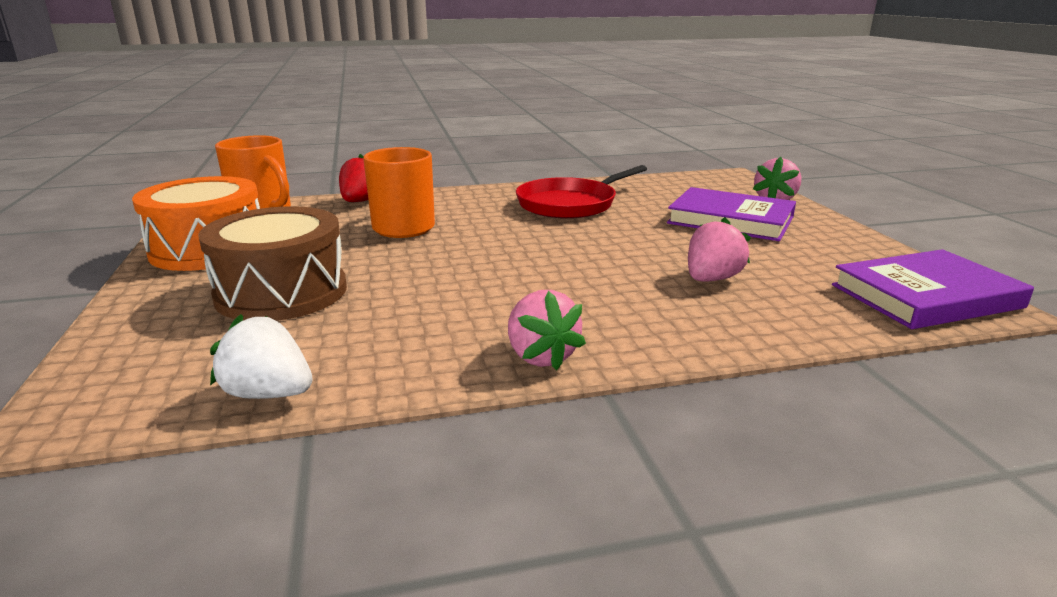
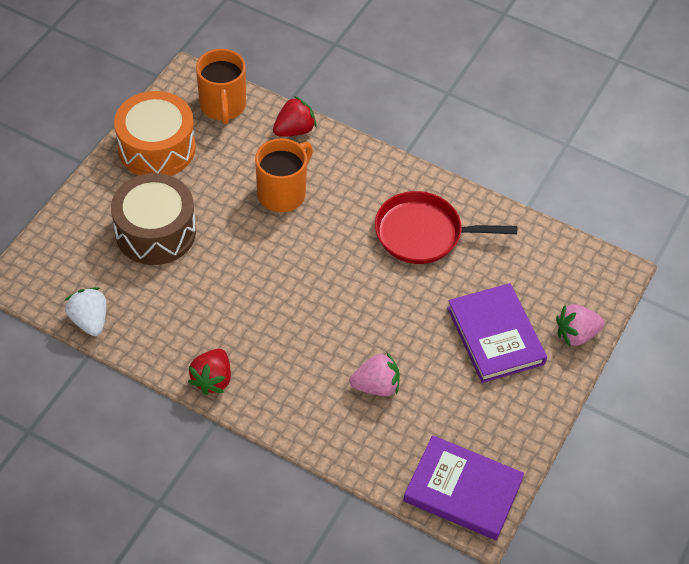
camera: 40 degrees right, 30 degrees up
(541, 356) = (212, 379): pink strawberry -> red strawberry

